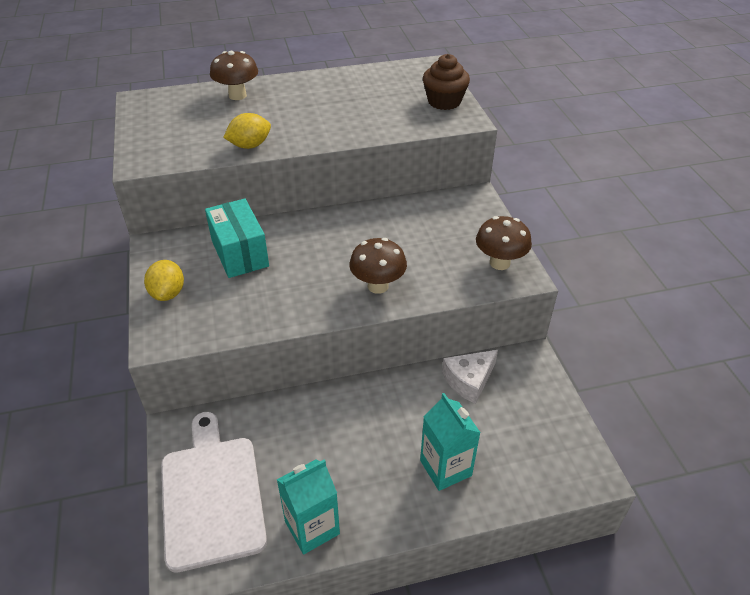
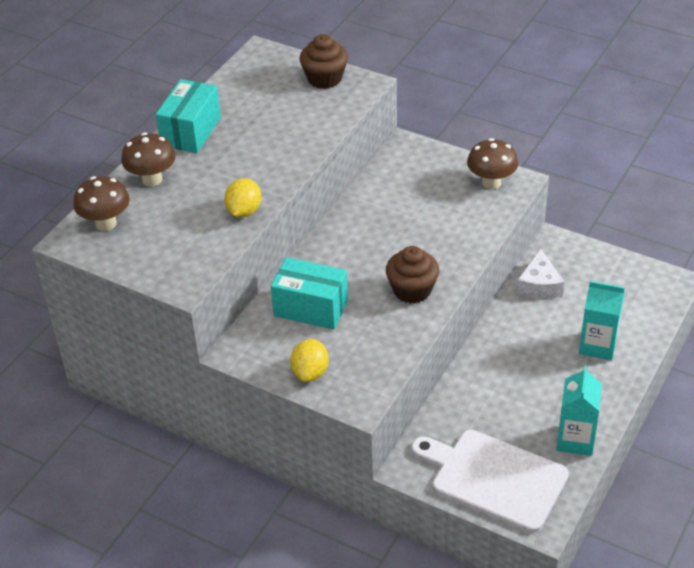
camera: 45 degrees left, 0 degrees up
(168, 293) = (310, 372): yellow lemon -> yellow lemon turned 60 degrees clockwise
(307, 84) = (191, 131): none -> turquoise box
(319, 293) = (412, 290): none -> brown cupcake
(378, 286) = (441, 256): brown mushroom -> brown mushroom (106, 223)

